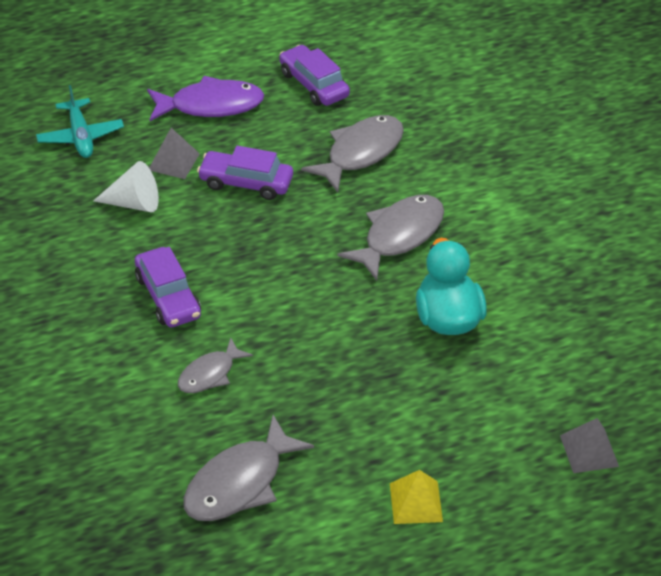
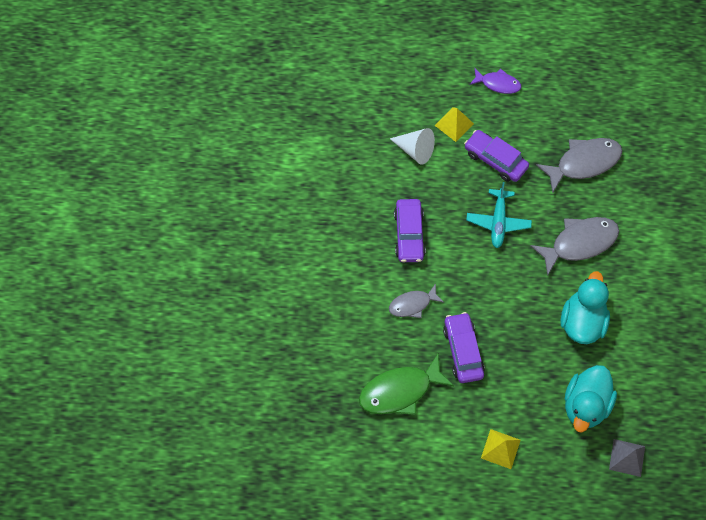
camera: 25 degrees right, 20 degrees up
(80, 136) = (401, 80): turquoise plane -> turquoise plane (498, 222)
(173, 161) = (454, 124): grey pyramid -> yellow pyramid
(211, 105) = (498, 84): purple fish -> purple fish, size x0.60
(239, 483) = (400, 391): grey fish -> green fish
(314, 84) = (576, 90): purple car -> purple car (463, 351)
(502, 409) = (585, 405): none -> turquoise duck

